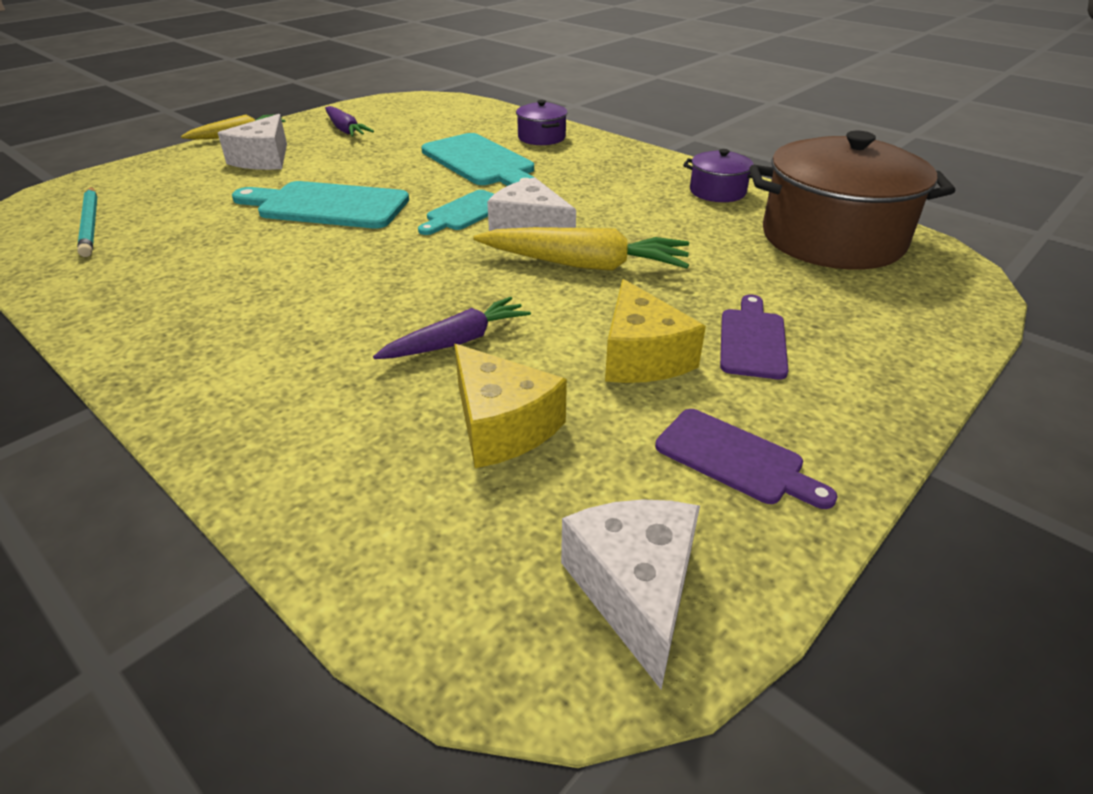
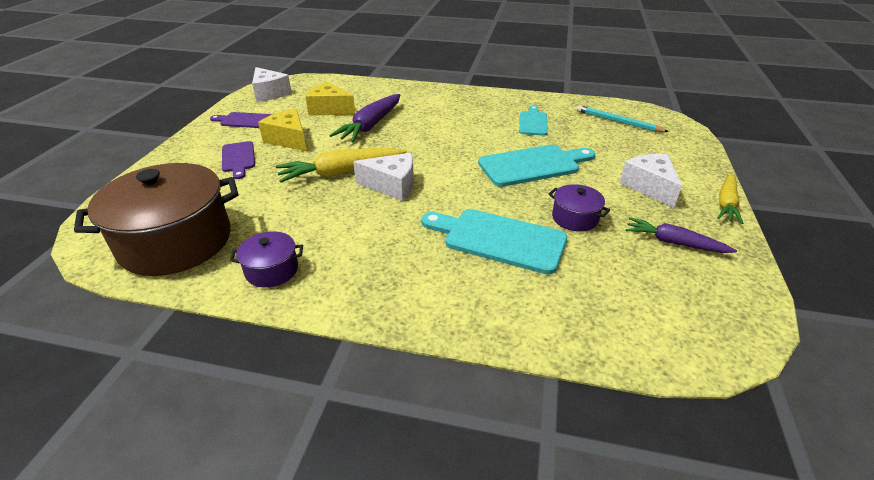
camera: 150 degrees right, 0 degrees up
(457, 341) = (371, 125): purple carrot -> purple carrot, size x1.54
(465, 212) = (446, 186): turquoise cutting board -> turquoise cutting board (533, 122)
(541, 137) = (491, 302): purple pot -> purple pot (575, 218)

